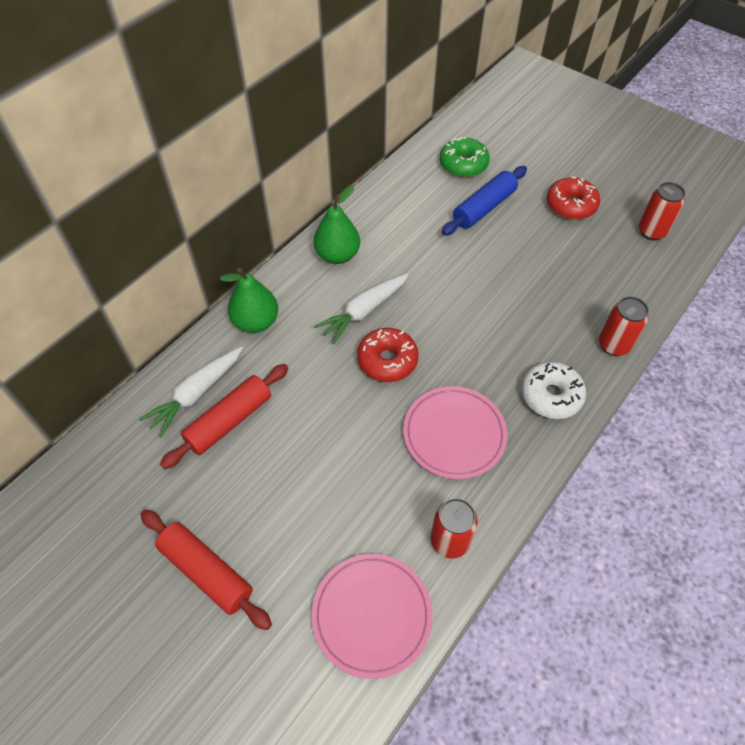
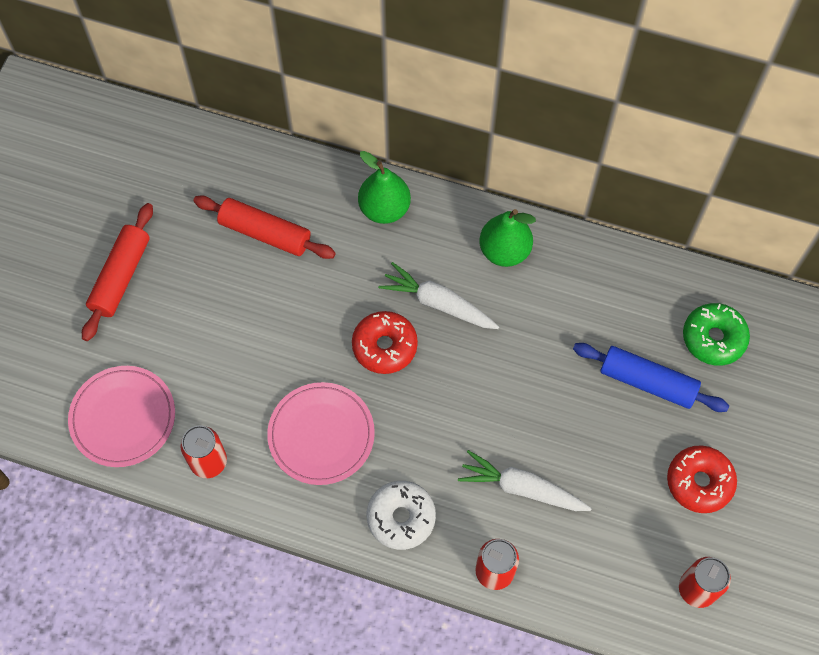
camera: 70 degrees right, 10 degrees up
(196, 394) = (283, 193): white carrot -> white carrot (522, 488)

